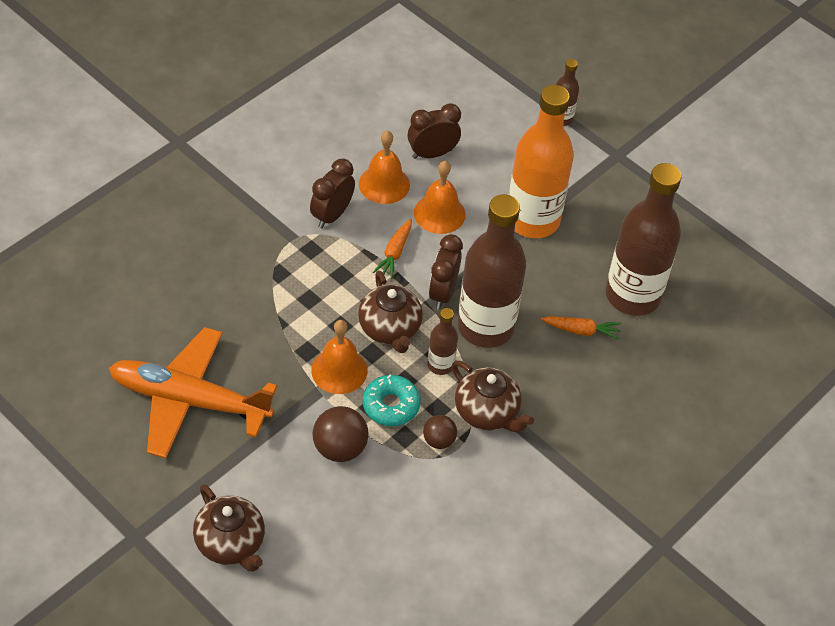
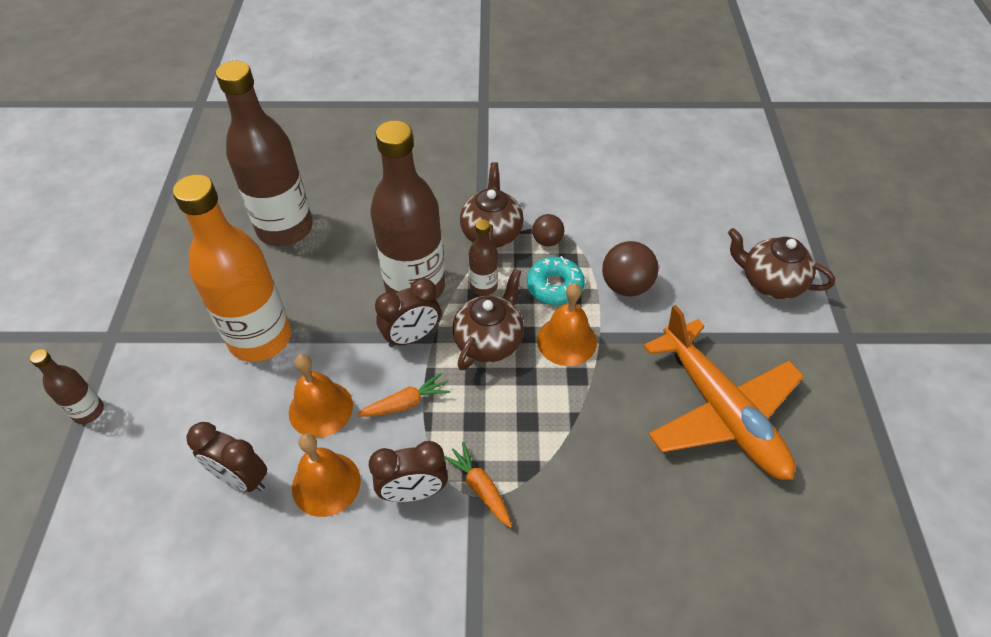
camera: 130 degrees left, 0 degrees up
(231, 543) = (770, 282): brown teapot -> brown teapot turned 75 degrees counterclockwise
(581, 331) = (354, 234): orange carrot -> orange carrot (480, 488)

